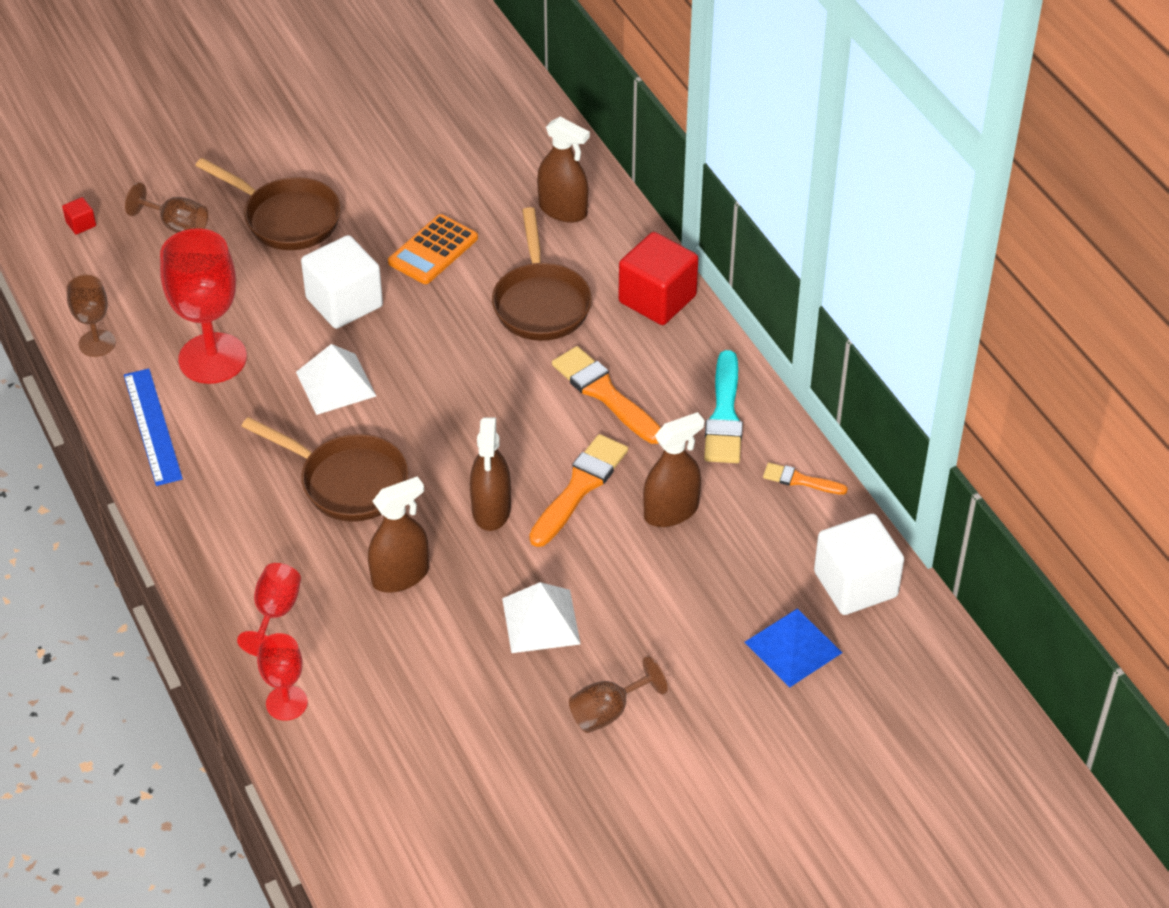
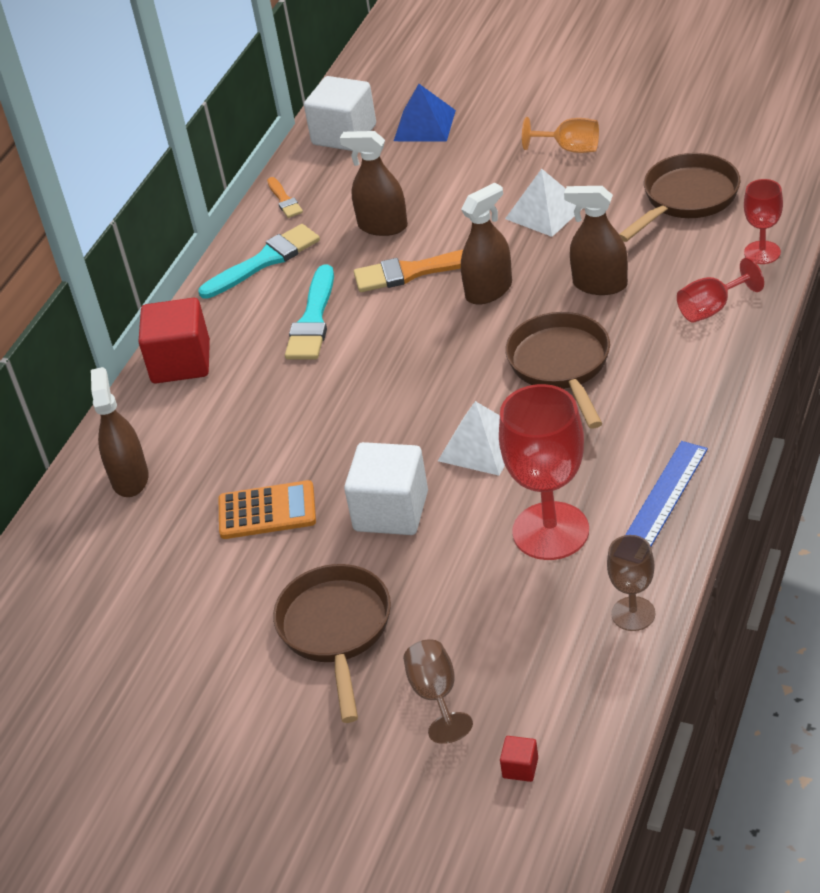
camera: 125 degrees left, 5 degrees down
(541, 303) = (256, 412): brown pan -> brown pan (686, 199)
(604, 393) = (313, 320): orange brush -> turquoise brush
(608, 712) = (570, 149): brown goblet -> orange goblet

